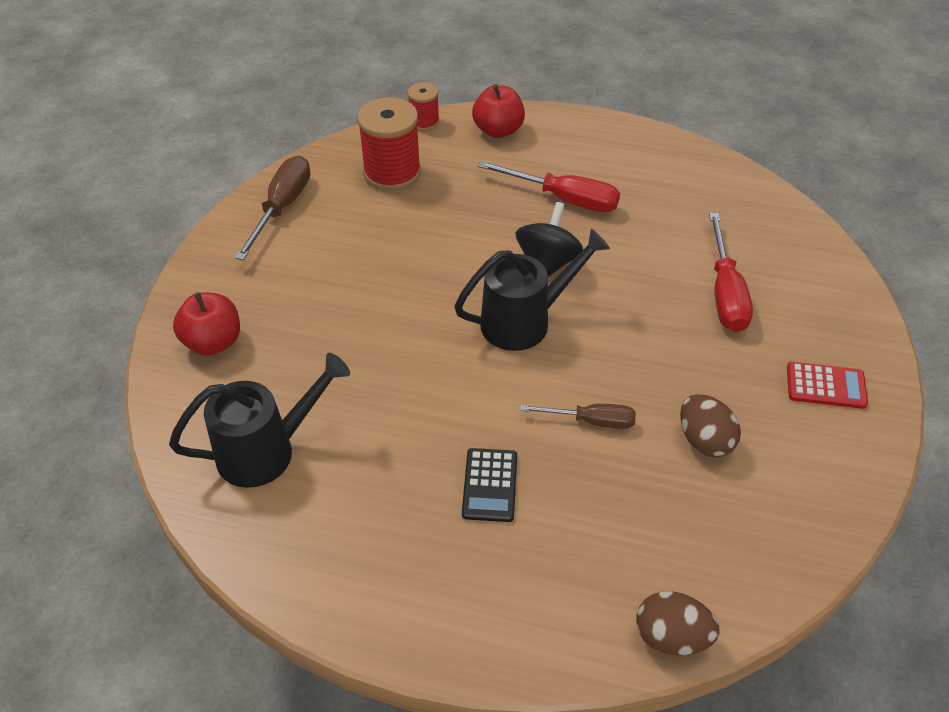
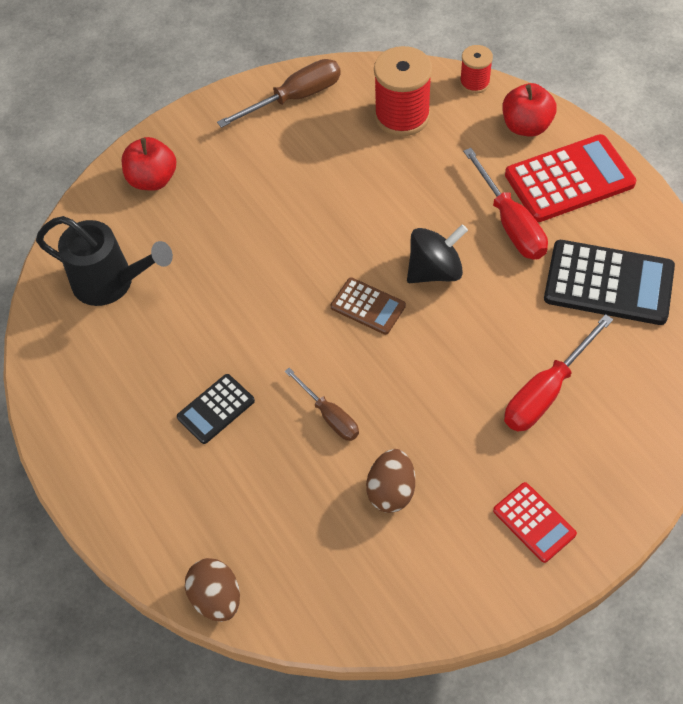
camera: 45 degrees right, 10 degrees up
(525, 321) = (368, 306): black watering can -> brown calculator
(571, 148) = (569, 179): none -> red calculator
(679, 197) = (608, 283): none -> black calculator

